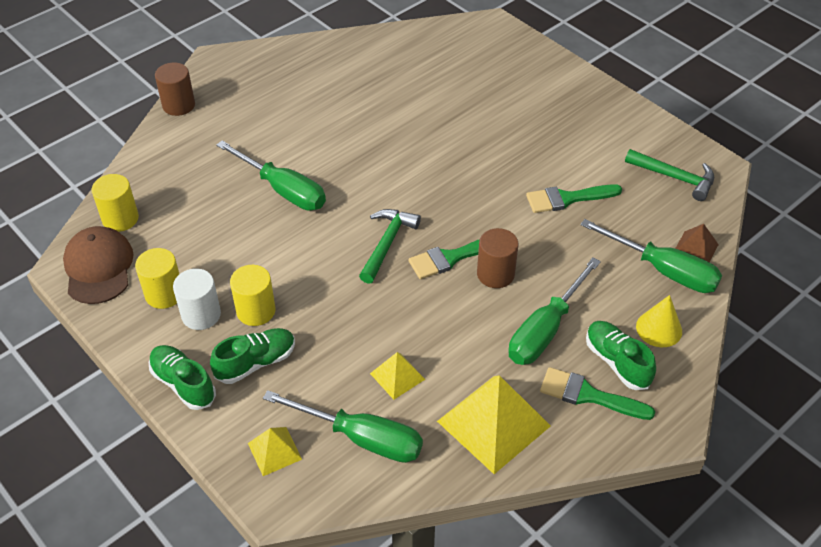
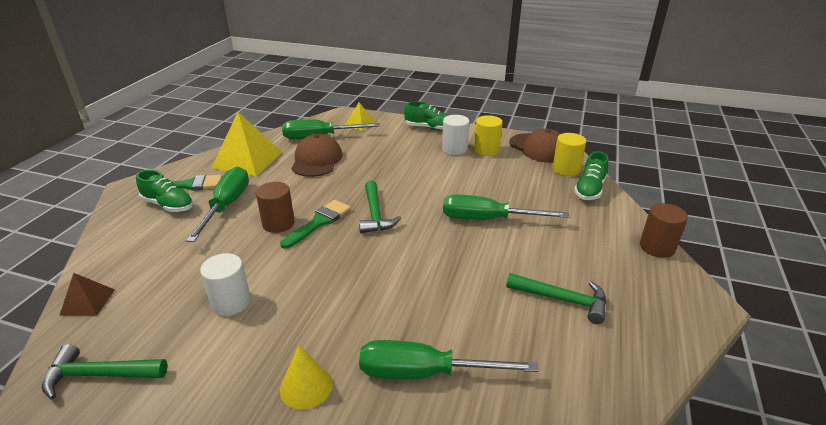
camera: 150 degrees right, 15 degrees down
(256, 311) = (426, 159): yellow cylinder -> none
(256, 363) = (402, 143): green shoe -> green shoe (589, 190)
(308, 100) = (563, 300): none -> green hammer
(397, 376) = (317, 160): yellow pyramid -> brown cap
(568, 198) = (231, 302): green brush -> white cylinder
(659, 328) = (133, 232): yellow cone -> yellow cone (306, 386)
(663, 270) = (125, 273): green screwdriver -> green screwdriver (424, 373)

